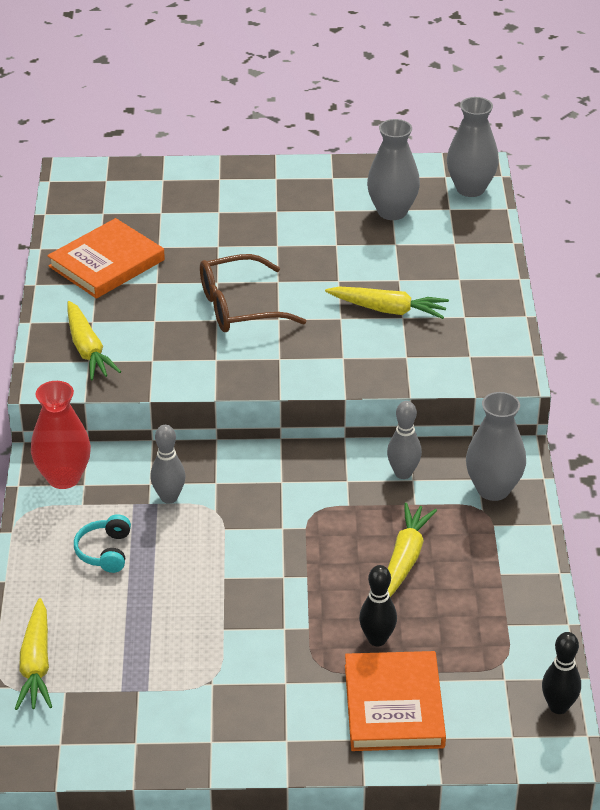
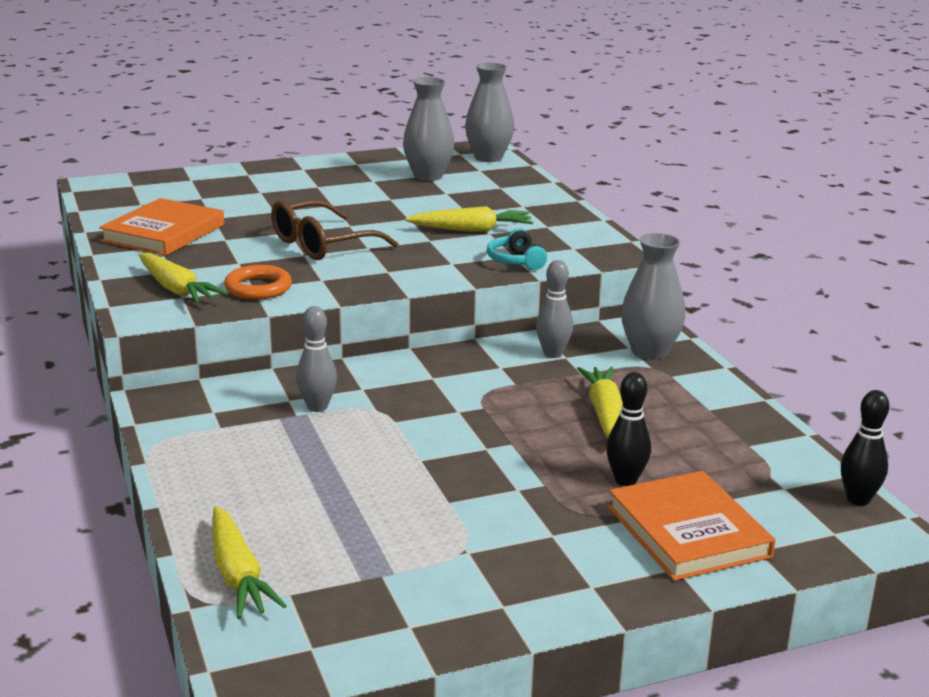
camera: 20 degrees left, 15 degrees down
(63, 477) = (186, 409): red vase -> none
(105, 551) = (269, 461): turquoise headphones -> turquoise headphones (516, 261)
(156, 361) = (258, 288): none -> orange ring

